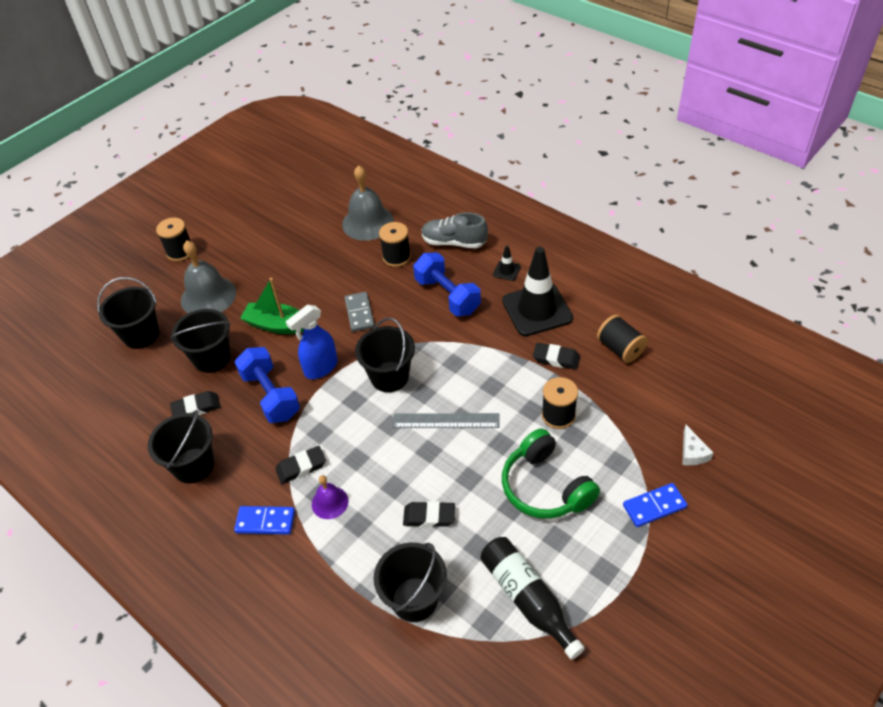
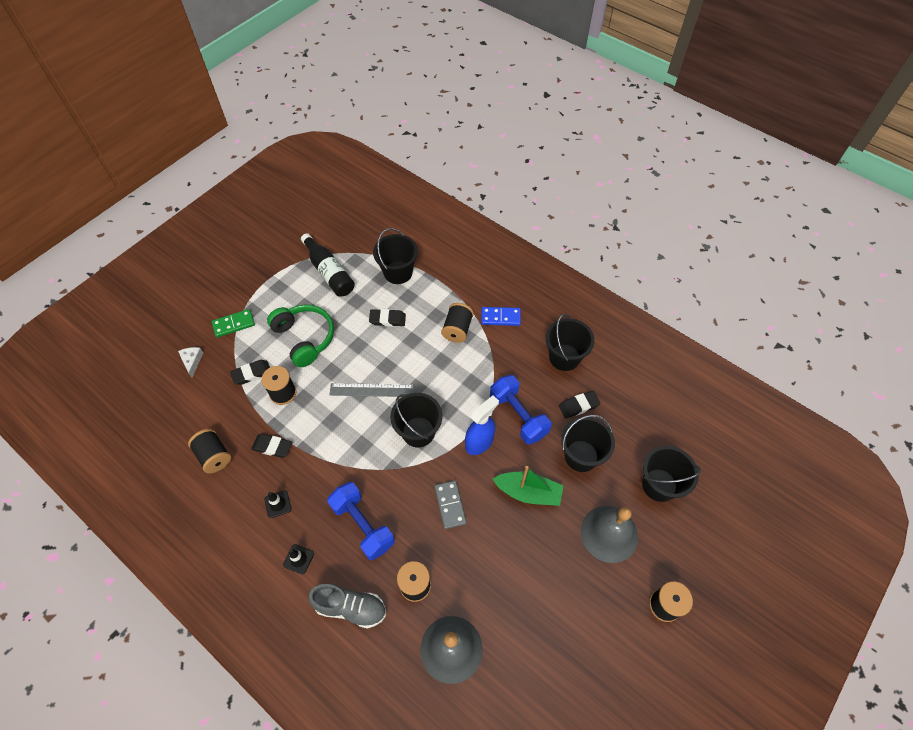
camera: 175 degrees right, 10 degrees up
(301, 467) = (482, 355): black eraser -> black eraser (252, 373)
(330, 502) = (457, 329): purple bell -> black spool
(537, 309) = (278, 504): black traffic cone -> black traffic cone, size x0.42
(654, 506) = (234, 324): blue domino -> green domino

